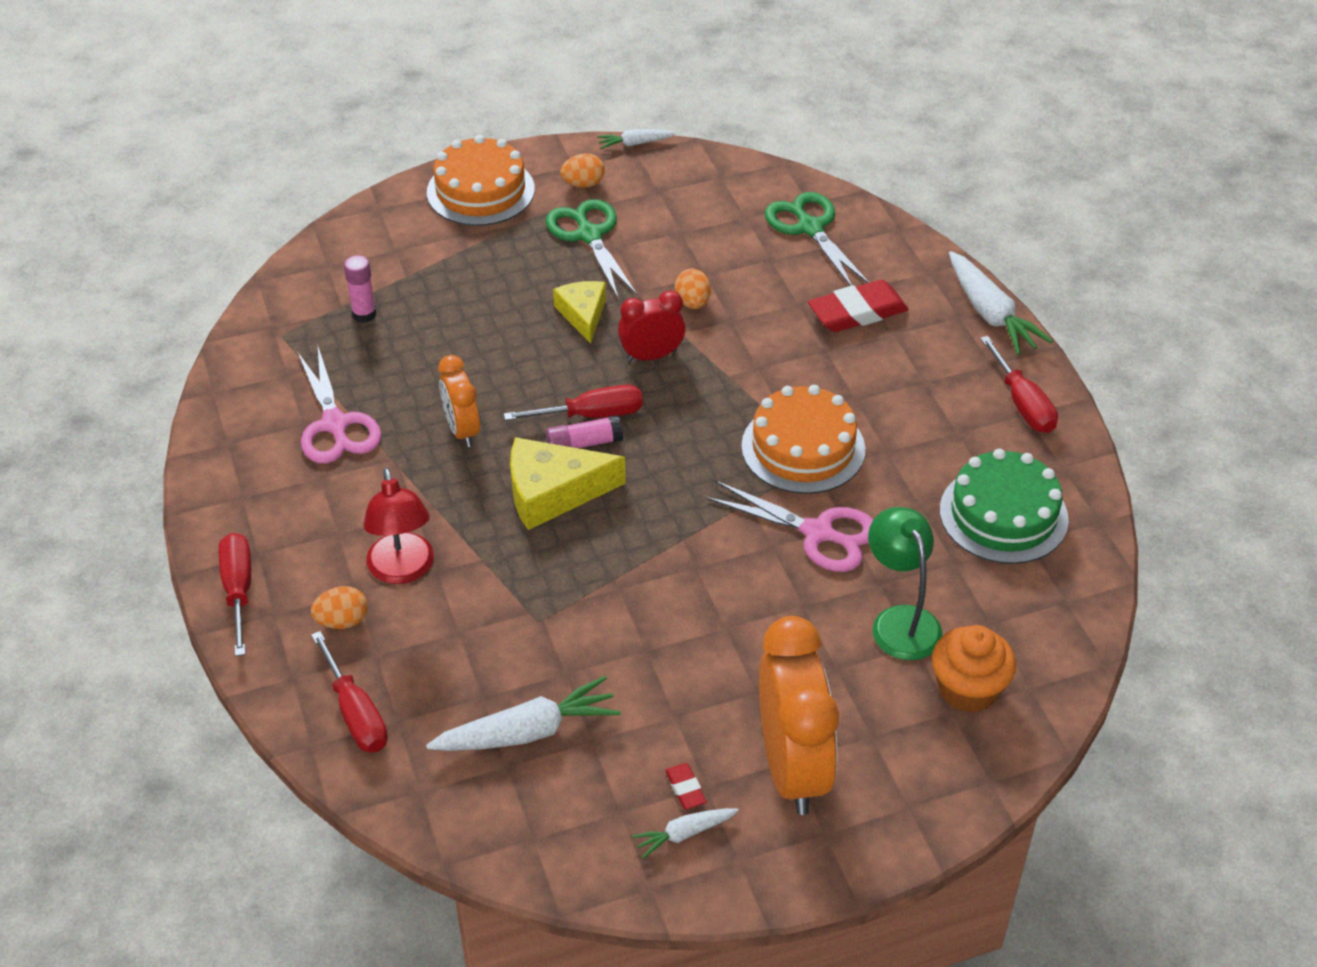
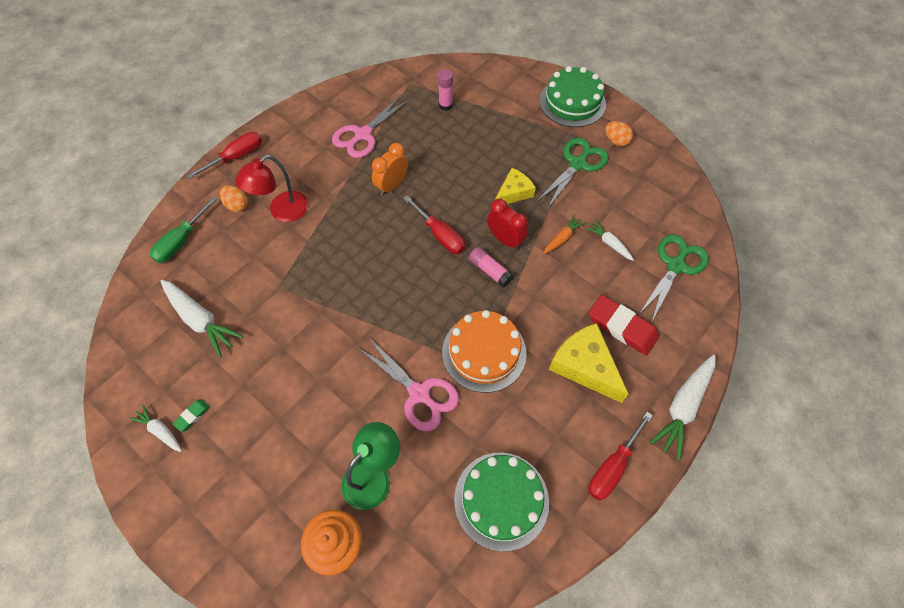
camera: 60 degrees right, 15 degrees up
(355, 713) = (182, 241): red screwdriver -> green screwdriver
(480, 191) = (572, 102): orange cake -> green cake
(553, 492) = (372, 247): yellow cheese -> yellow cheese (585, 366)
(584, 444) = (416, 242): pink glue stick -> pink glue stick (490, 271)
(635, 143) = (670, 146): white carrot -> white carrot (609, 243)
(685, 788) = (192, 416): red eraser -> green eraser
(692, 303) = (562, 238): orange egg -> orange carrot
(792, 768) = (230, 466): orange clock -> none
(818, 533) = (419, 394): pink scissors -> pink scissors turned 45 degrees counterclockwise

